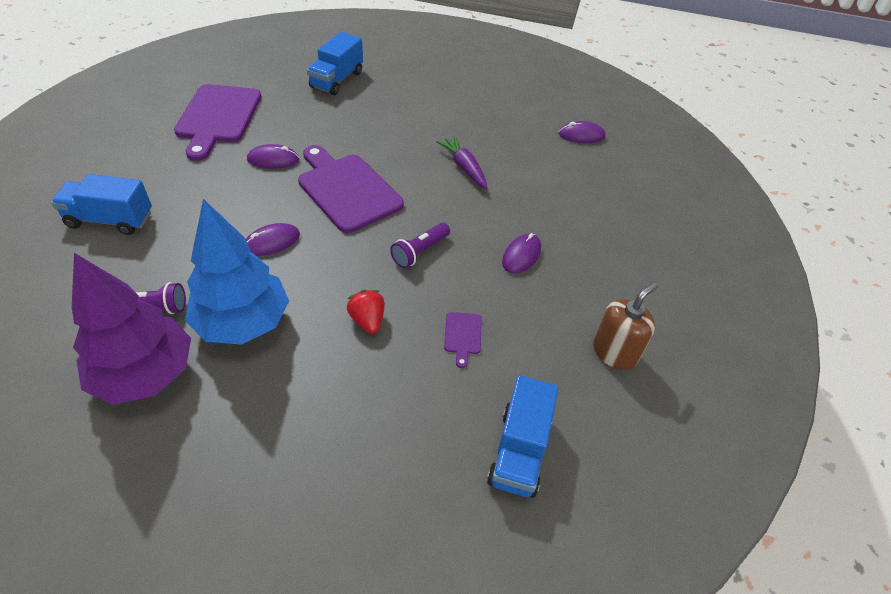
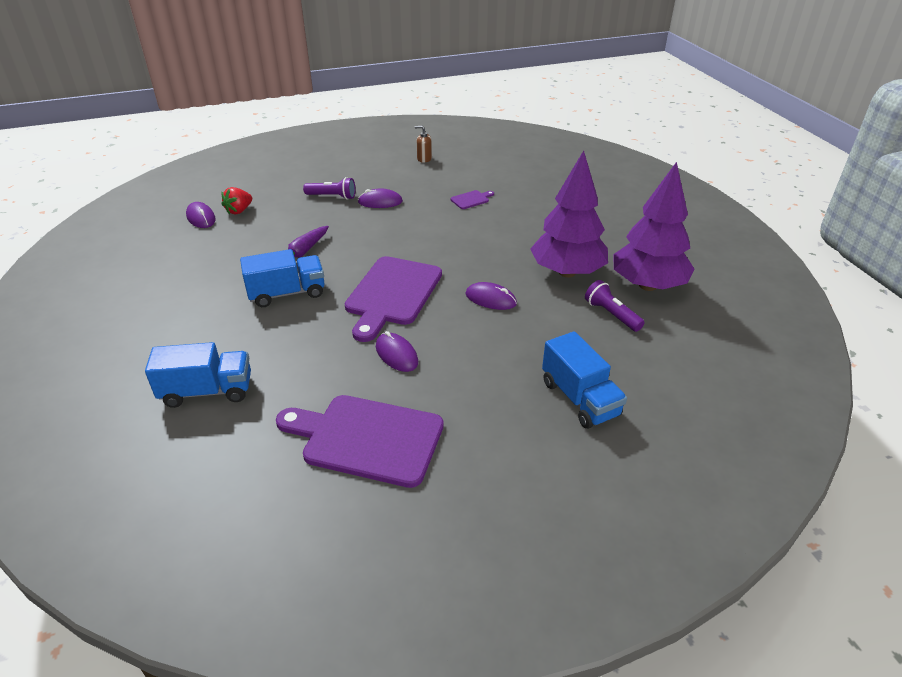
camera: 120 degrees left, 10 degrees down
(218, 117) = (367, 438): purple cutting board -> purple cutting board turned 135 degrees counterclockwise
(243, 322) = (567, 272): blue tree -> purple tree
(367, 320) = (503, 231): red strawberry -> red strawberry (239, 211)
(420, 252) = (422, 236): purple flashlight -> purple flashlight (332, 196)
(519, 451) = (517, 166): blue truck -> blue truck (287, 293)
(615, 352) = (424, 159): brown soap dispenser -> brown soap dispenser, size x0.60

